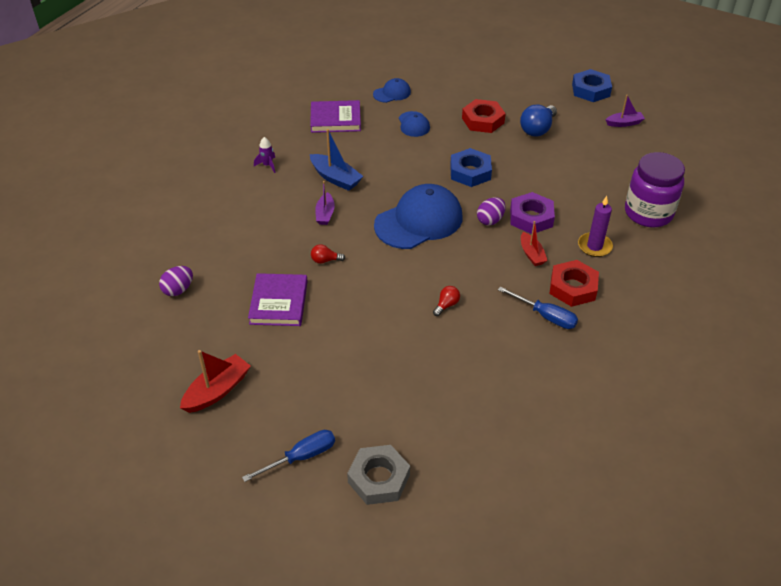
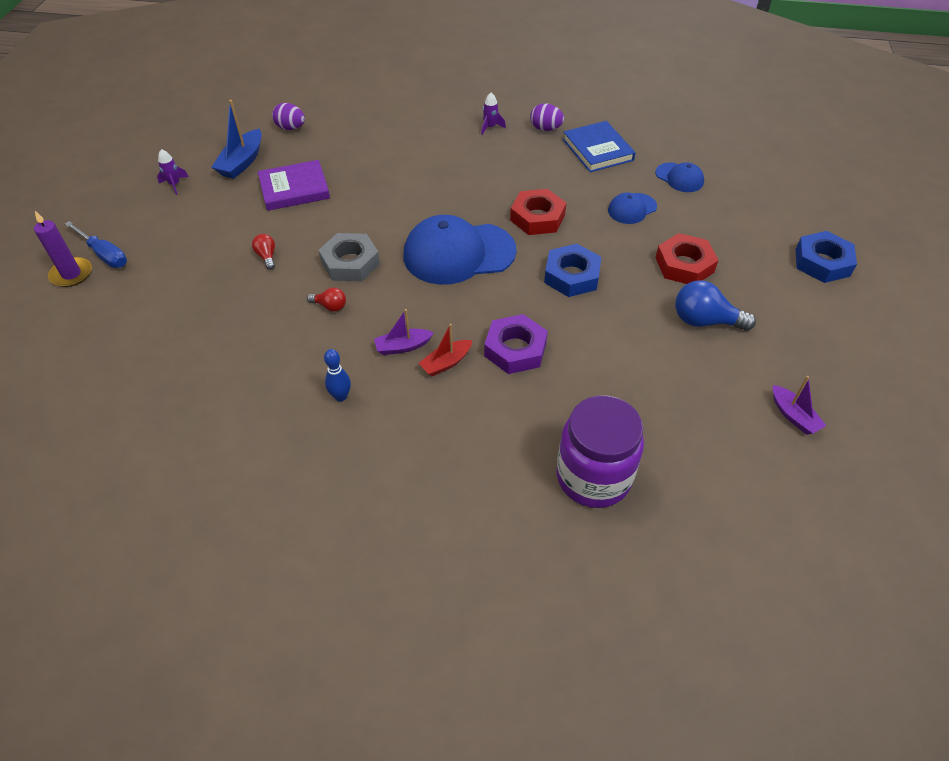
camera: 70 degrees right, 5 degrees up
(217, 391) = (174, 184): red boat -> purple rocket
(325, 214) = (435, 184): purple boat -> purple boat (403, 346)
(325, 260) = (365, 202): red light bulb -> red light bulb (267, 256)
(335, 119) = (597, 150): purple book -> blue book
(335, 178) = (496, 176): blue boat -> blue boat (242, 162)
(379, 478) = (82, 311): grey nut -> grey nut (350, 263)
(419, 221) = (458, 253): blue cap -> blue cap turned 135 degrees clockwise
(490, 220) = (490, 312): purple egg -> purple egg (545, 129)
(545, 316) = (341, 396): blue screwdriver -> blue bowling pin
(573, 287) = (401, 415): red nut -> red nut (537, 217)
(590, 90) = (847, 362): blue nut -> blue nut (822, 262)
(594, 246) = (490, 424): purple candle -> purple candle (71, 274)

